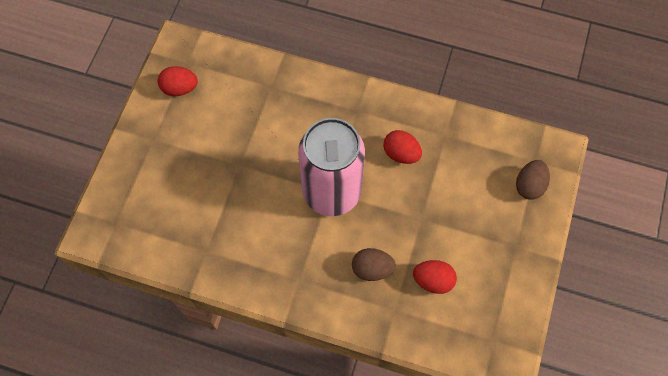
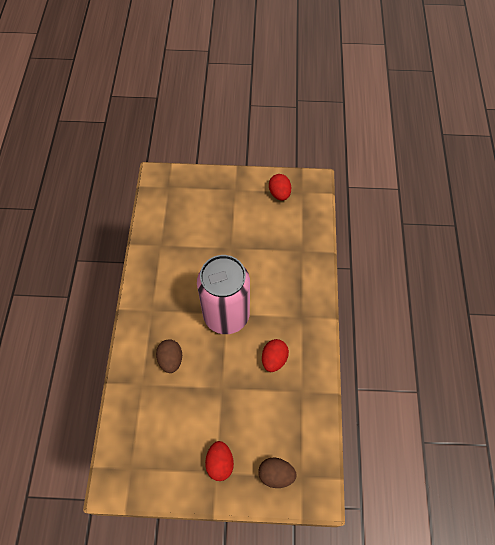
camera: 75 degrees right, 5 degrees down
(433, 280) = (171, 408): red egg -> red egg (220, 463)

